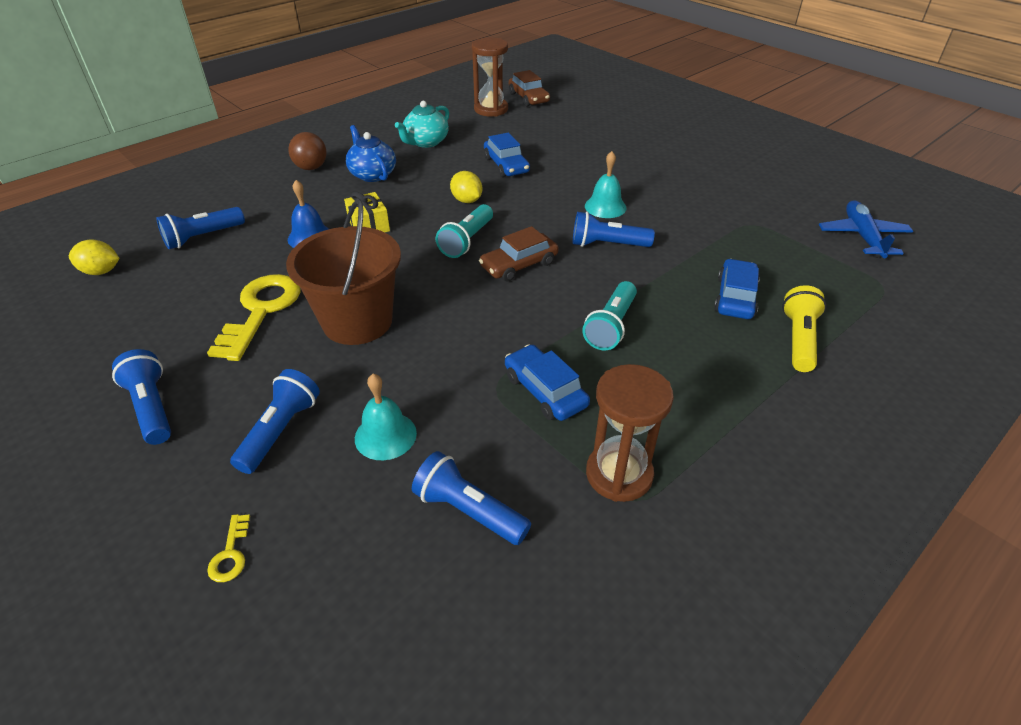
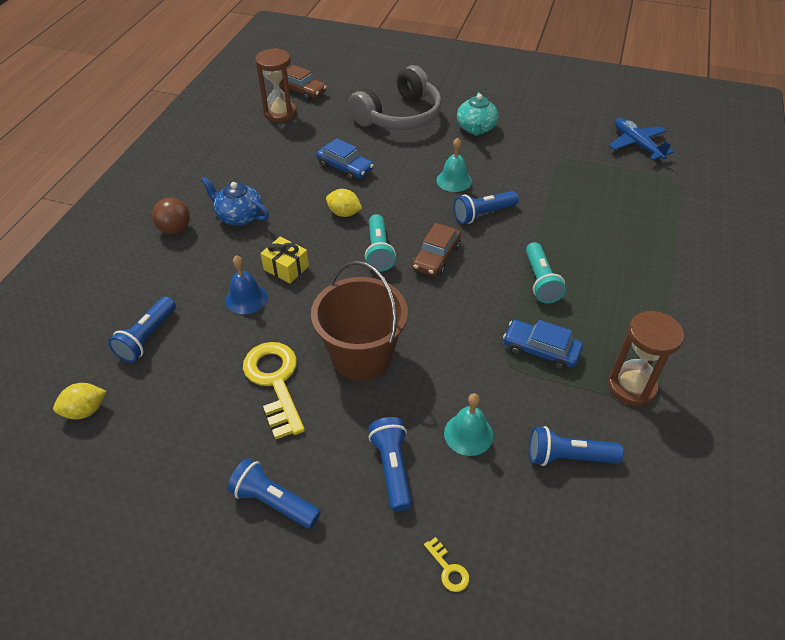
camera: 30 degrees left, 5 degrees up
(425, 142) = (254, 167): turquoise teapot -> turquoise teapot (476, 128)
(603, 140) = (399, 116): none -> grey headphones
(735, 297) = (598, 225): blue car -> none
(798, 339) = (657, 242): yellow flashlight -> none

